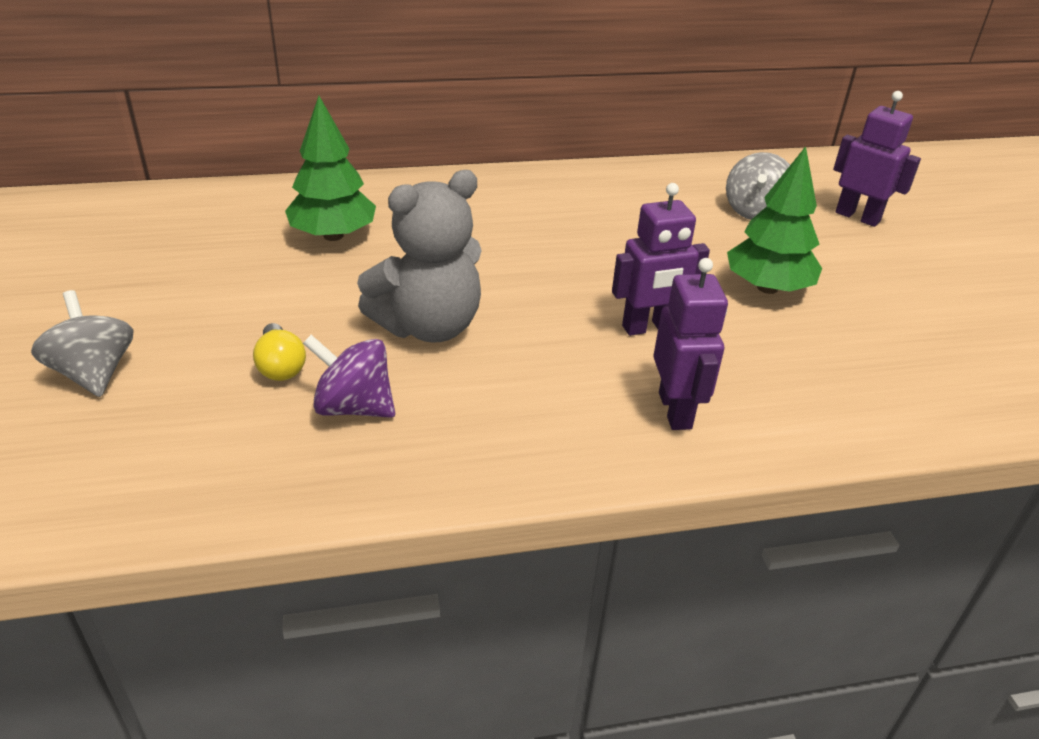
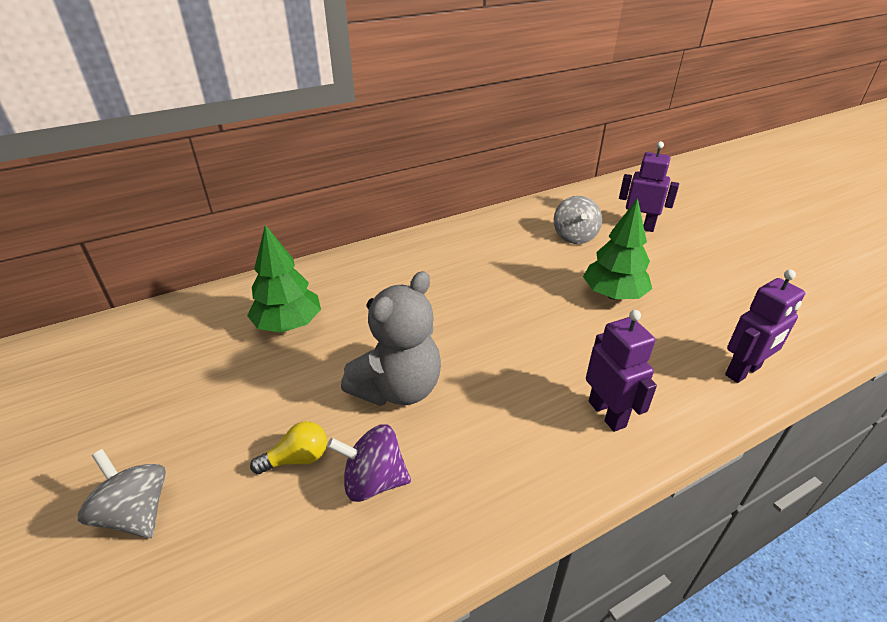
camera: 15 degrees left, 0 degrees up
(280, 366) = (297, 459): yellow light bulb -> yellow light bulb turned 75 degrees counterclockwise
(649, 327) = (554, 347): purple robot -> purple robot (743, 371)

